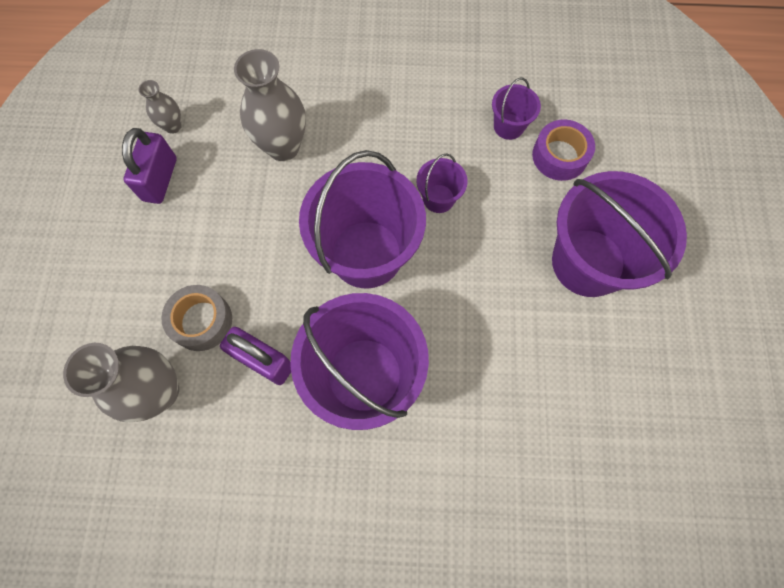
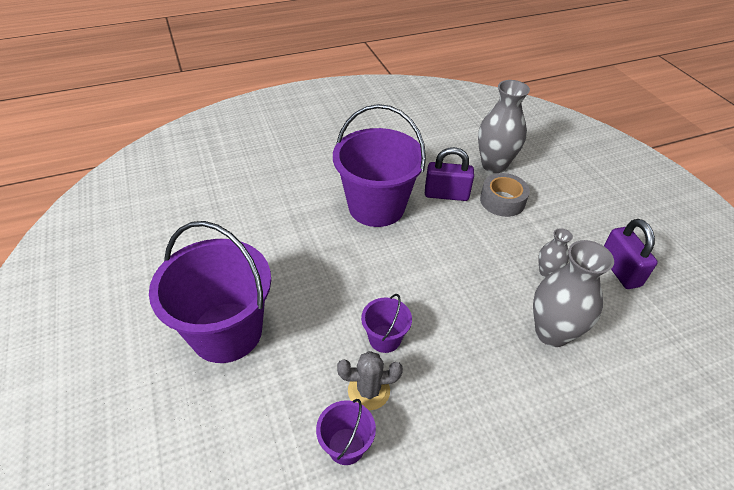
camera: 155 degrees right, 25 degrees down
(173, 126) = (657, 314): grey vase -> grey vase (547, 272)
(366, 254) = (420, 274): purple bucket -> none
(473, 159) = (368, 391): none -> grey cactus
(559, 156) = (277, 431): purple tape -> none

